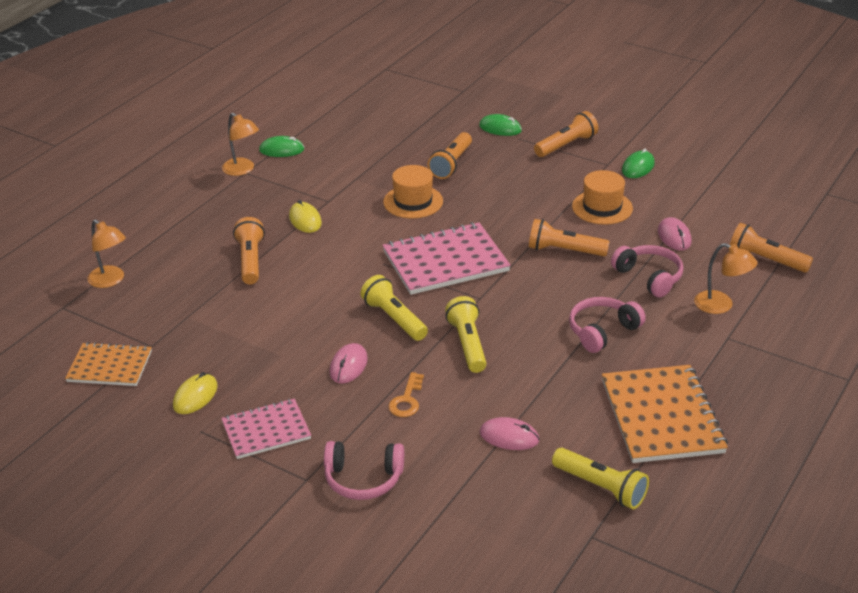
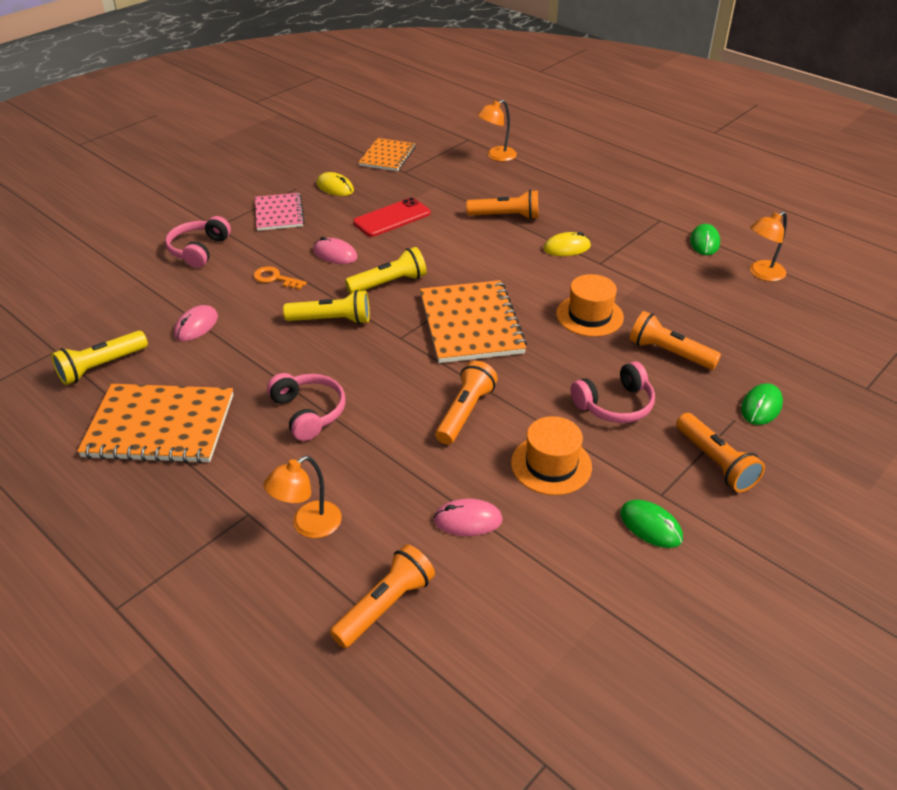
camera: 100 degrees right, 5 degrees up
(242, 170) = (664, 219): orange lamp -> orange lamp (762, 274)
(264, 337) = (392, 218): none -> red phone
(445, 261) = (471, 324): pink notebook -> orange notebook
(649, 277) = (389, 473): pink headphones -> pink headphones (615, 404)

